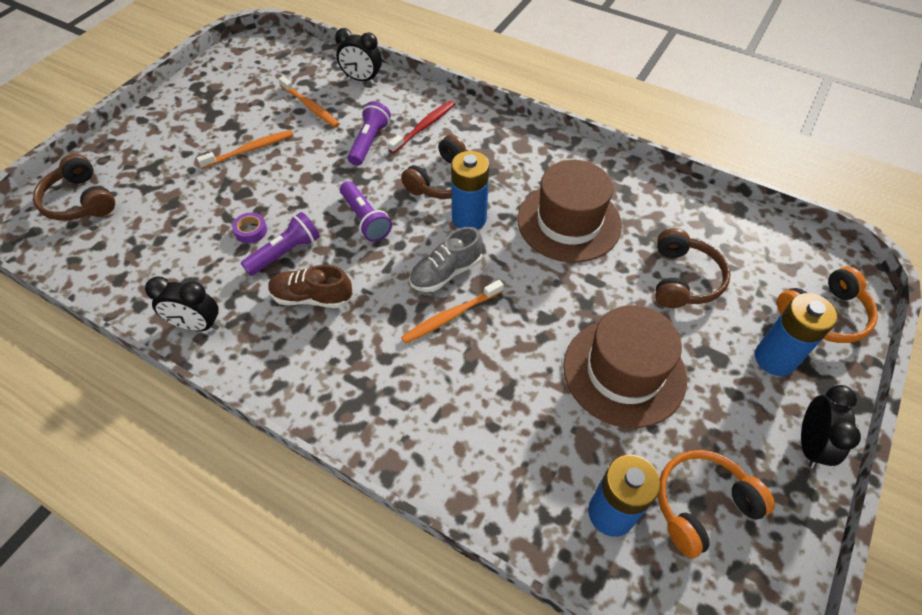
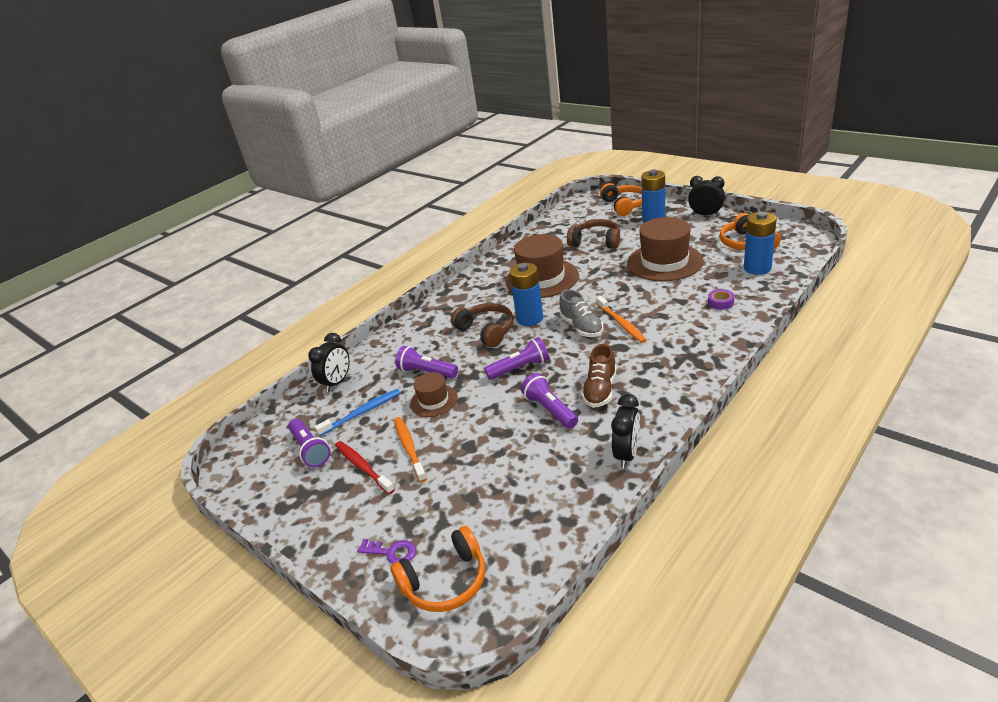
camera: 75 degrees left, 20 degrees down
(80, 201) = (446, 581): brown headphones -> orange headphones
(123, 162) = (392, 552): none -> purple key
(251, 231) = (520, 434): purple tape -> purple tape (720, 302)
(264, 85) = (311, 450): none -> purple flashlight
(310, 107) = (362, 412): orange toothbrush -> blue toothbrush
(319, 155) = (434, 401): none -> brown hat
(424, 126) = (419, 343): red toothbrush -> red toothbrush (363, 467)

